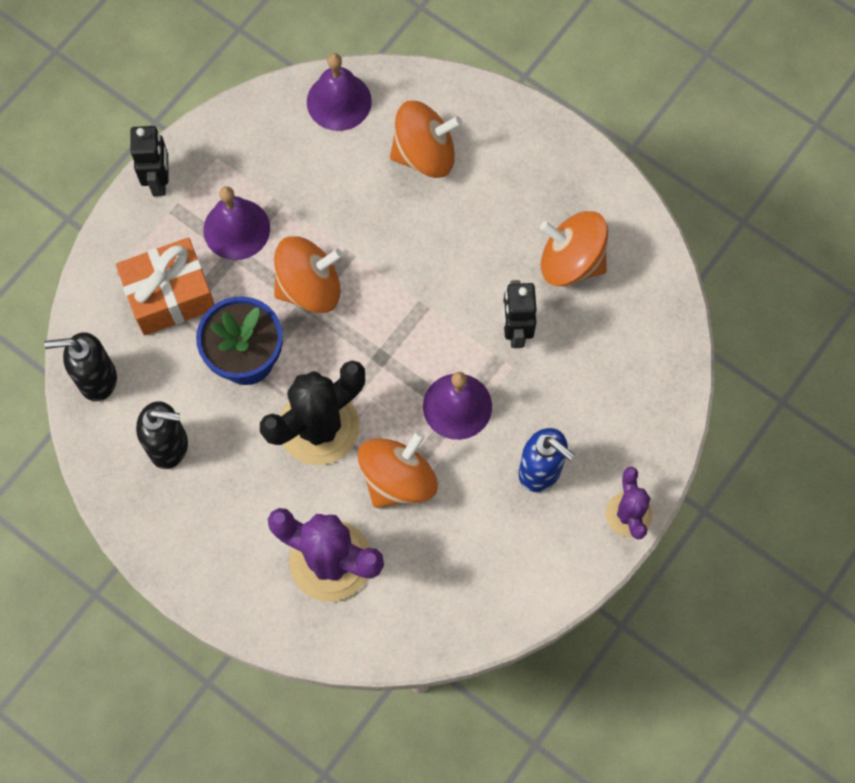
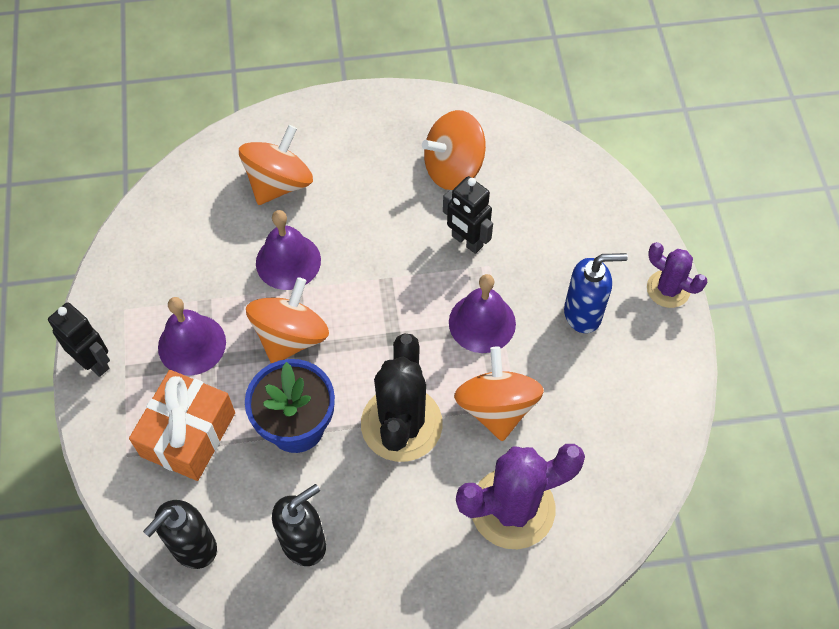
camera: 45 degrees left, 10 degrees down
(339, 101) = (179, 199): purple bell -> purple bell (288, 261)

